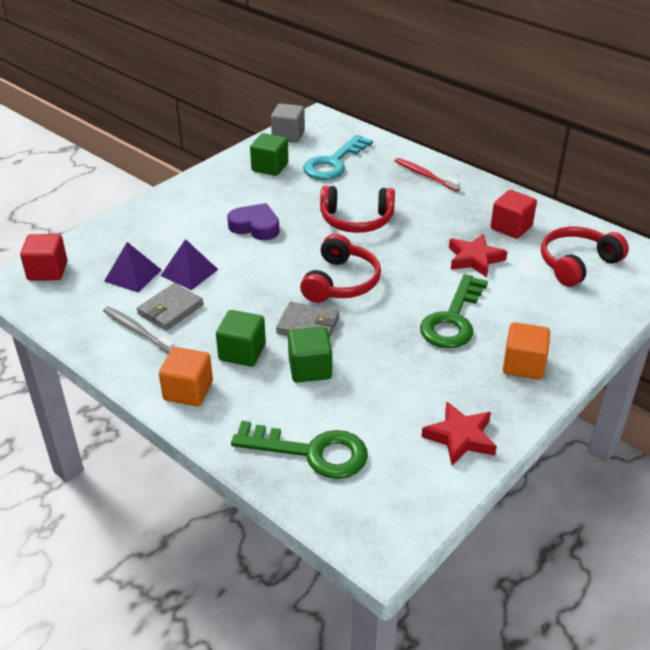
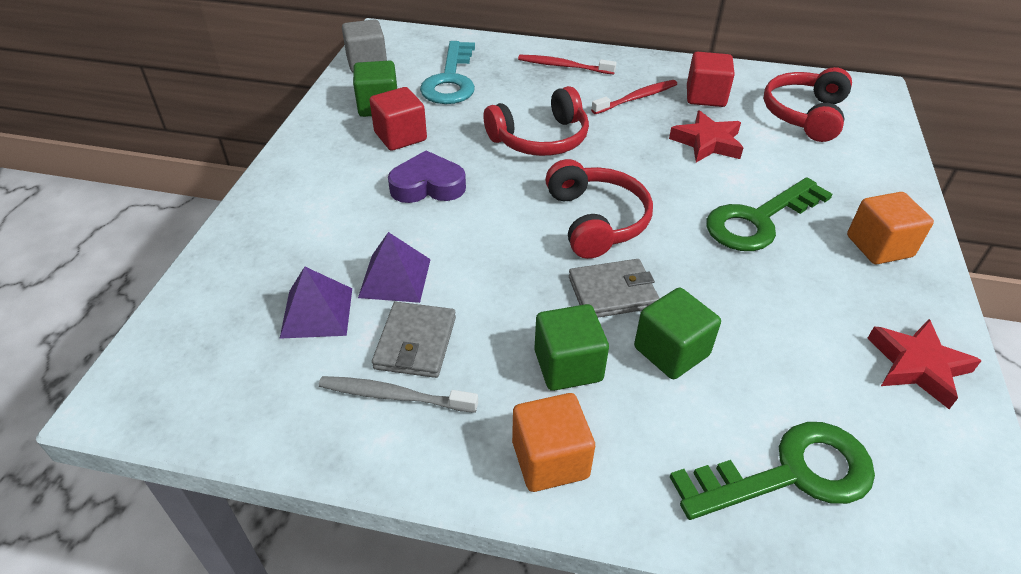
camera: 30 degrees left, 5 degrees up
(47, 271) = (174, 356): red cube -> red cube (400, 136)
(453, 319) = (758, 220): green key -> green key turned 60 degrees clockwise
(455, 213) = (636, 98): none -> red toothbrush

